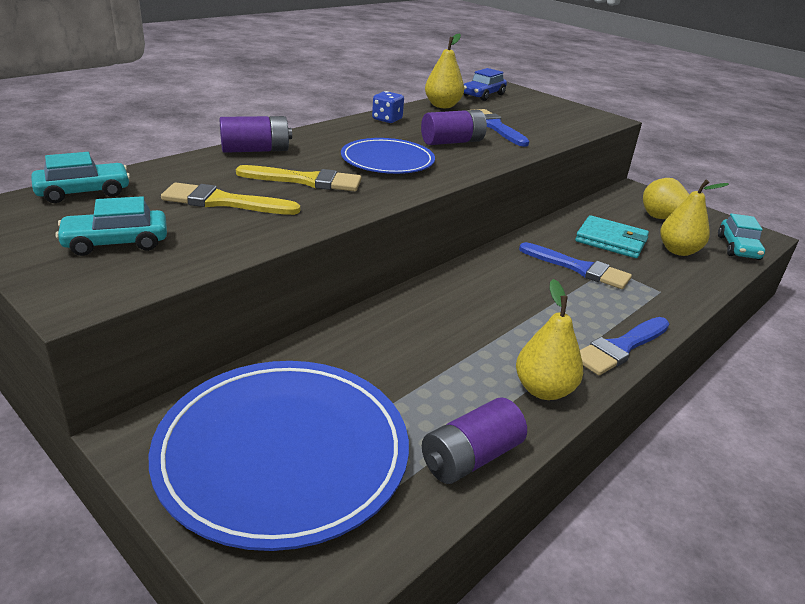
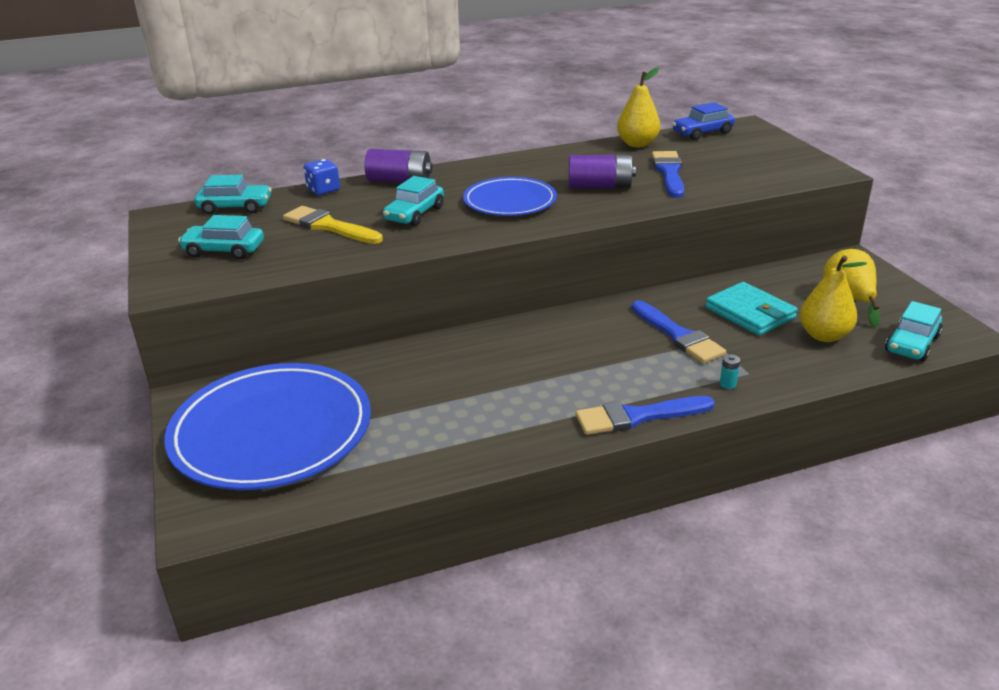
camera: 30 degrees right, 0 degrees up
(306, 181) = (415, 214): yellow brush -> turquoise car
(387, 119) = (558, 157): blue dice -> blue dice (323, 190)
(471, 458) = (405, 469): purple battery -> none
(543, 390) = (520, 435): yellow pear -> none
(656, 304) = (728, 384): none -> turquoise battery

